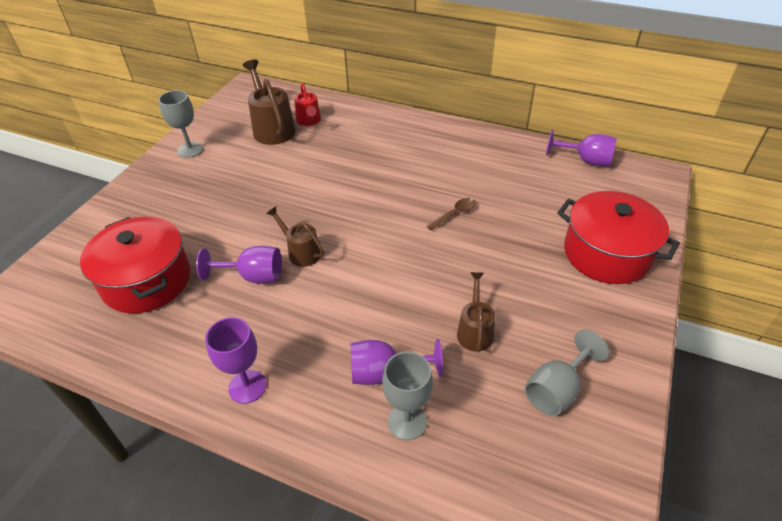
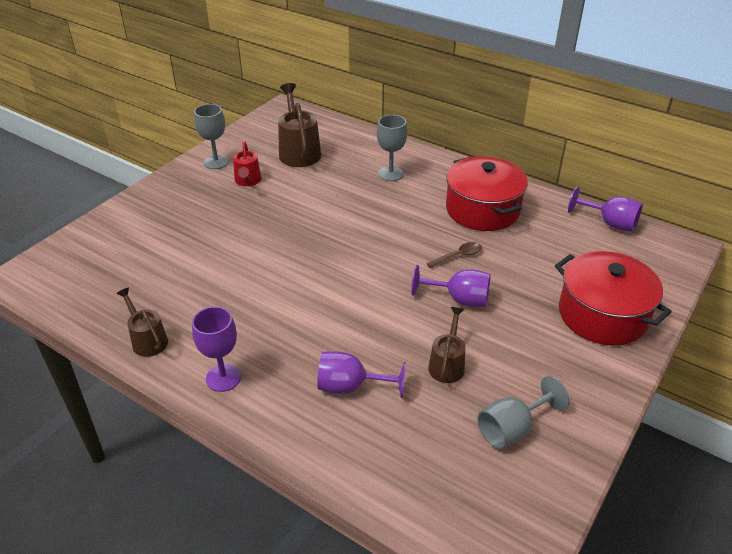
camera: 10 degrees right, 5 degrees down
(147, 280) = (153, 274): red pot -> red pot (482, 210)
(253, 276) = (250, 285): purple goblet -> purple goblet (459, 299)
(301, 252) = (299, 269): brown watering can -> brown watering can (147, 340)
(309, 121) = (336, 149): red watering can -> red watering can (247, 181)
(407, 421) = (361, 431): grey goblet -> grey goblet (390, 174)

